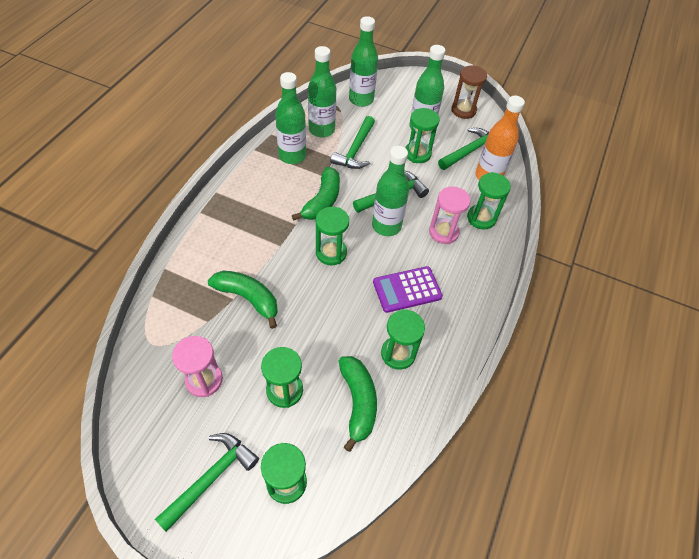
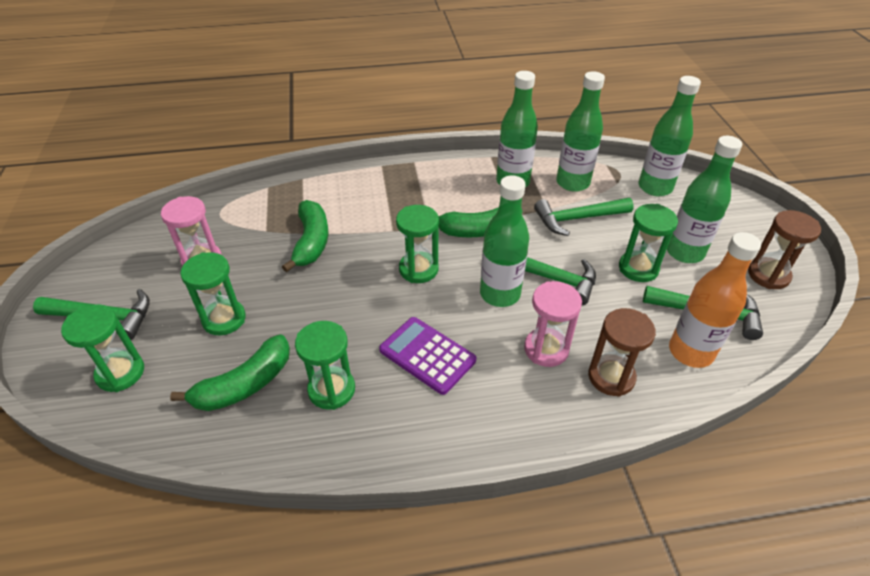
camera: 60 degrees right, 10 degrees down
(481, 218) = (611, 377): green hourglass -> brown hourglass

